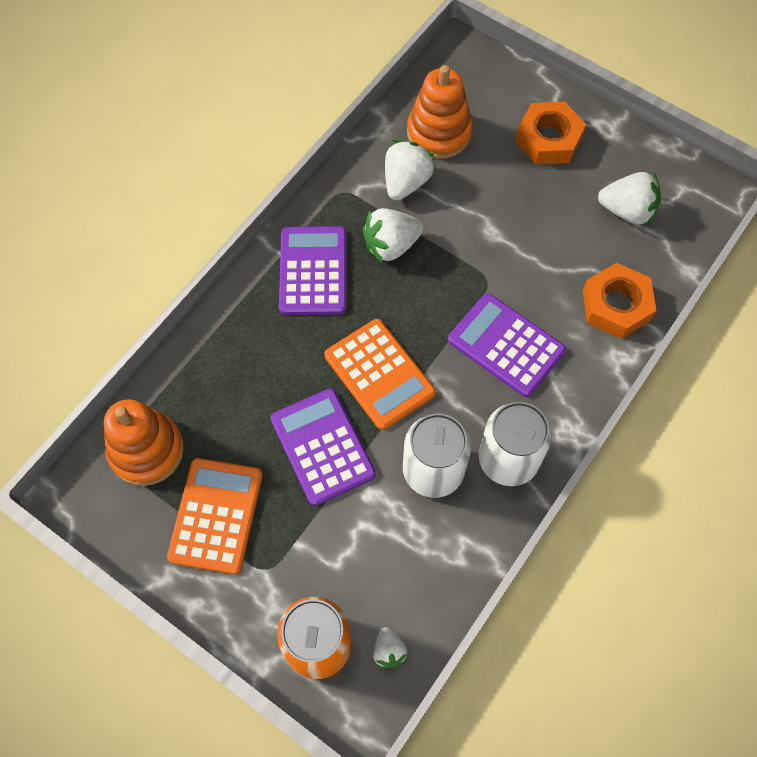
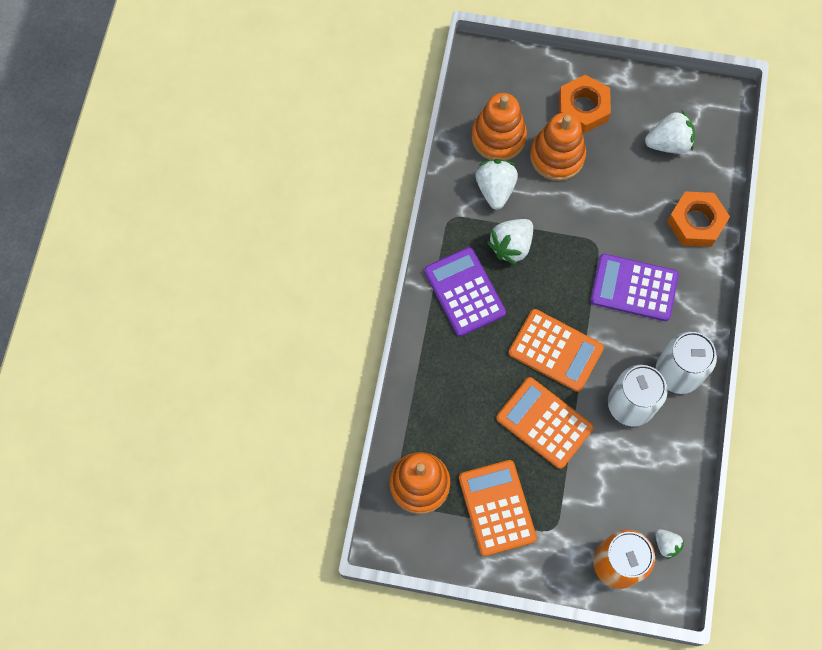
camera: 25 degrees left, 5 degrees up
(322, 447) = (544, 423): purple calculator -> orange calculator
(493, 176) = (557, 156): none -> orange stacking toy

